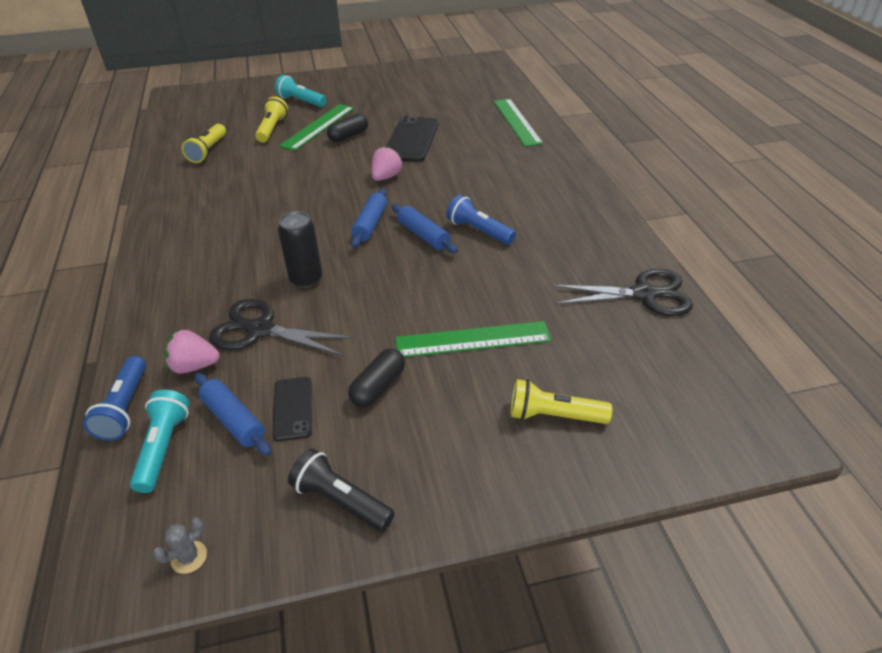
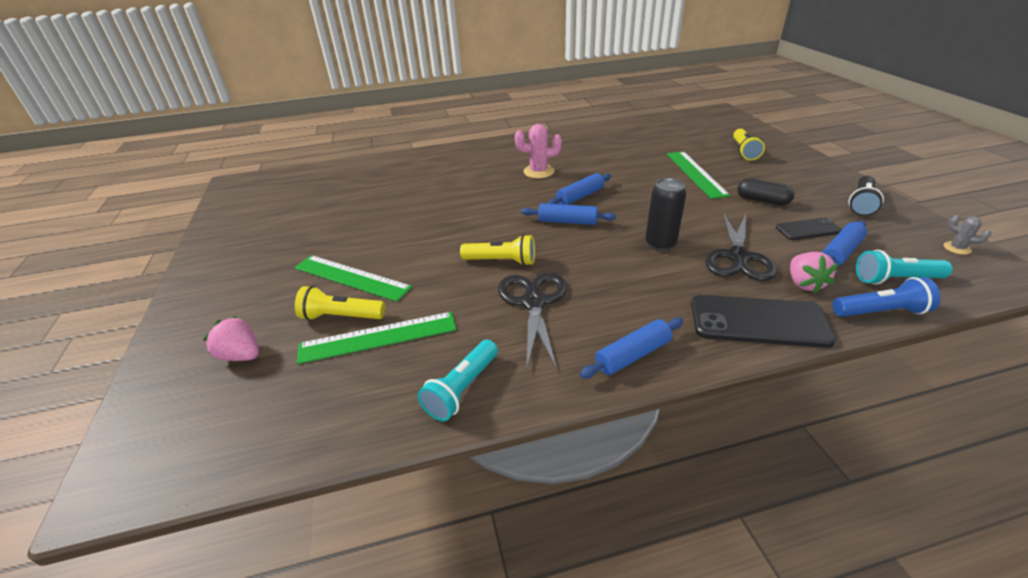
camera: 90 degrees left, 5 degrees down
(164, 243) = (632, 355): none -> blue rolling pin
(208, 151) = (391, 370): yellow flashlight -> yellow flashlight (501, 261)
(301, 101) = (262, 303): turquoise flashlight -> turquoise flashlight (462, 389)
(348, 136) = (386, 252): black capsule -> none
(386, 177) = (483, 221): pink strawberry -> pink strawberry (241, 355)
(411, 139) = (408, 213): black phone -> black phone (758, 321)
(478, 231) = (569, 176): blue flashlight -> none
(493, 210) = (538, 172): none -> pink cactus
(517, 122) = (390, 166): green ruler -> green ruler (378, 337)
(644, 294) = (626, 130): black scissors -> black scissors (533, 302)

